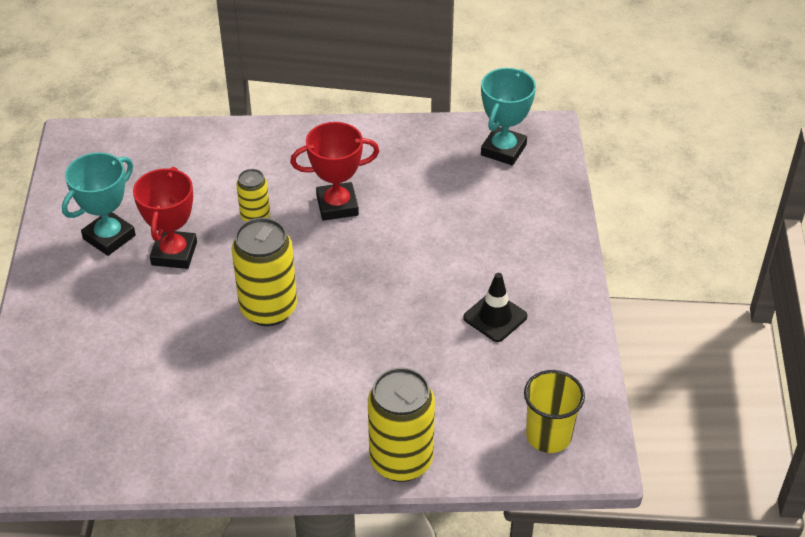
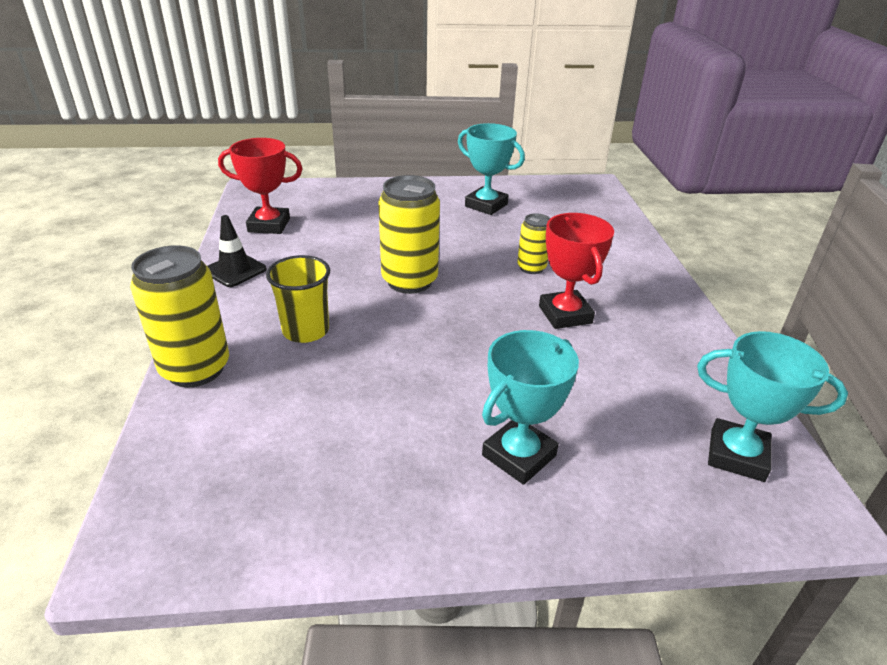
camera: 85 degrees right, 10 degrees down
(174, 253) = (473, 232): red trophy -> red trophy (269, 225)
(495, 317) = (402, 445): black traffic cone -> black traffic cone (235, 270)
(505, 255) = (519, 455): none -> turquoise trophy
(548, 435) = (189, 498): yellow cup -> yellow cup (306, 331)

